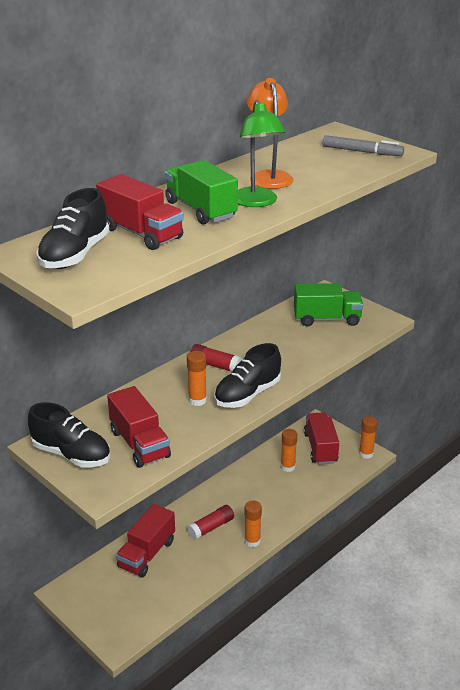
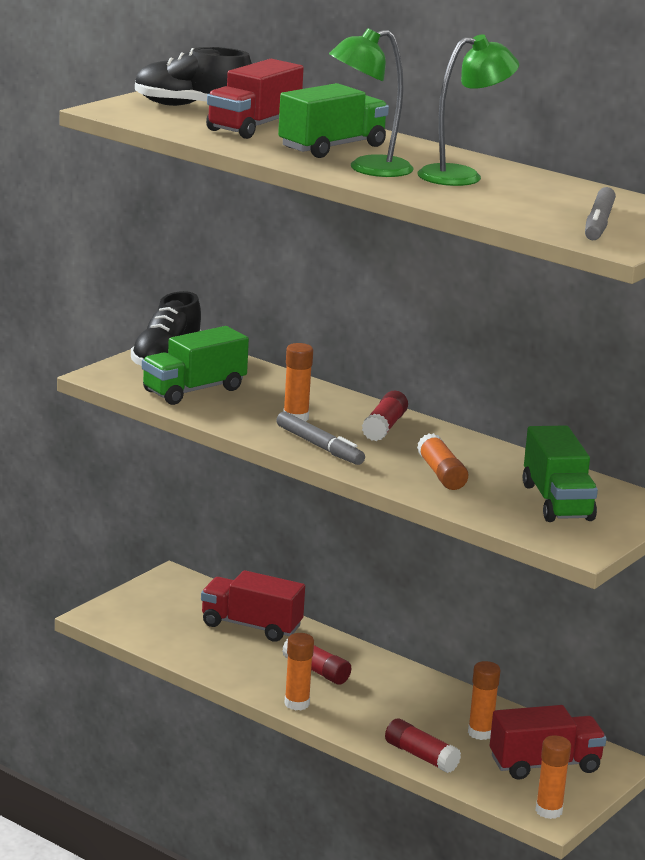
camera: 80 degrees right, 10 degrees down
(139, 444) = (194, 390): red truck -> green truck
(247, 394) = (319, 446): black shoe -> grey marker
(269, 176) = (462, 176): orange lamp -> green lamp
(290, 352) = (441, 474): none -> orange glue stick
(313, 494) = (421, 756): none -> red glue stick

